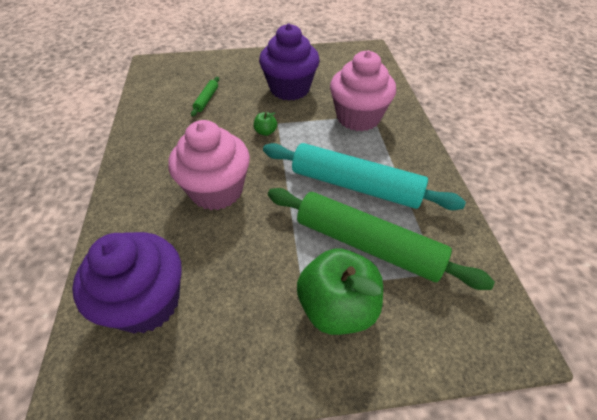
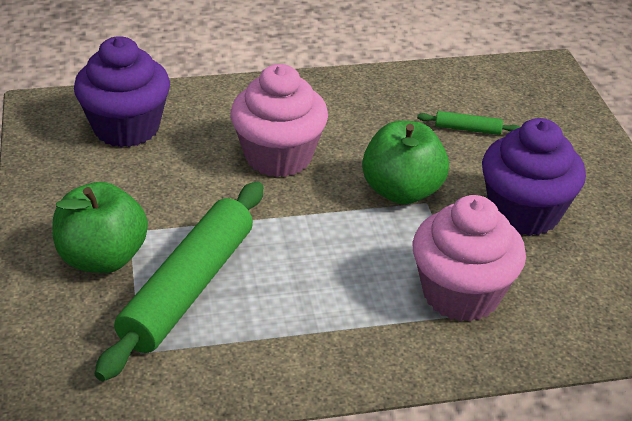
camera: 85 degrees right, 10 degrees down
(265, 132) = (402, 191): green apple -> green apple, size x2.36
(355, 185) = (295, 282): turquoise rolling pin -> none

